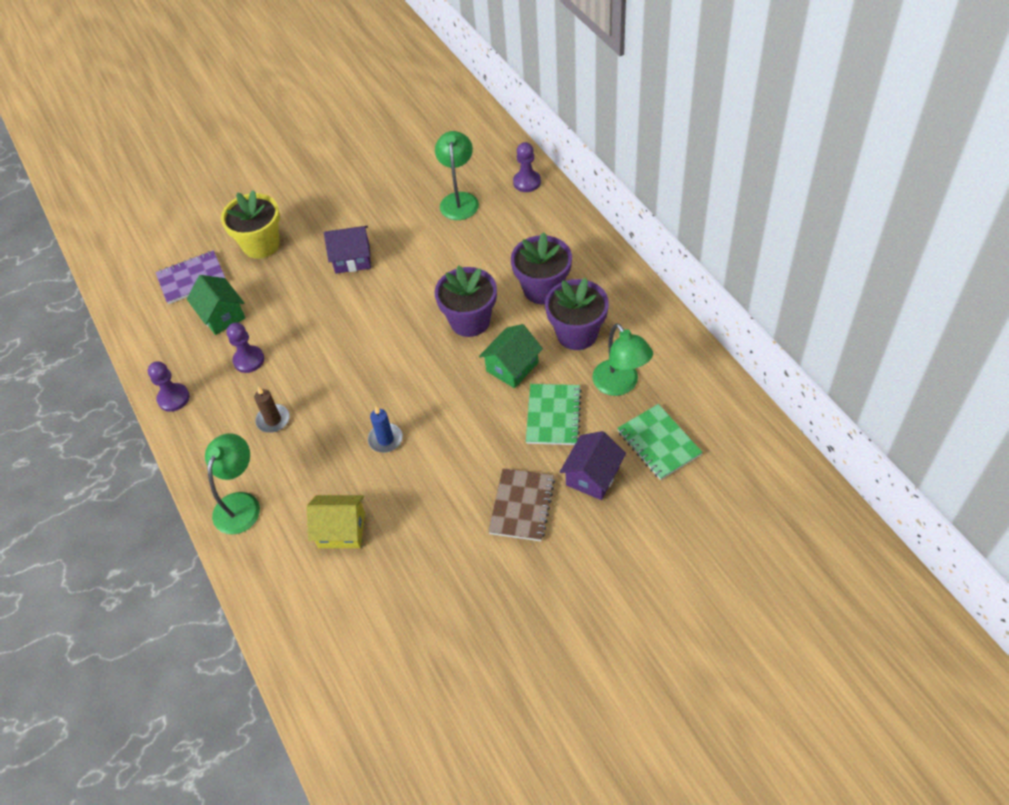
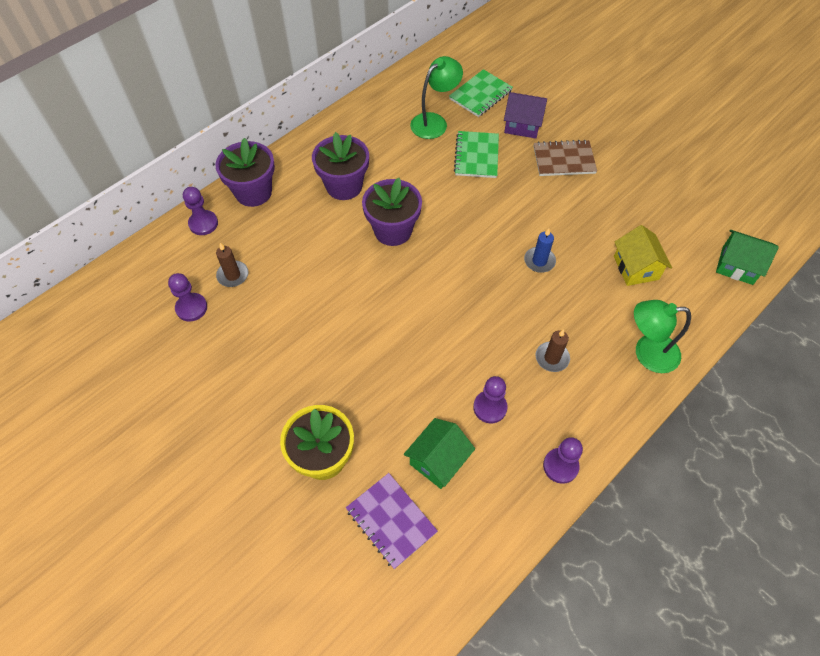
camera: 110 degrees left, 5 degrees up
(352, 259) = (331, 352): purple house -> none
(434, 173) = (191, 308): none -> purple pawn
(459, 200) = (233, 275): green lamp -> brown candle
(512, 367) = (436, 190): green house -> green house (737, 266)
(553, 416) = (476, 156): green notebook -> green notebook turned 75 degrees counterclockwise
(577, 334) = (389, 155): purple flower pot -> purple flower pot (253, 192)

